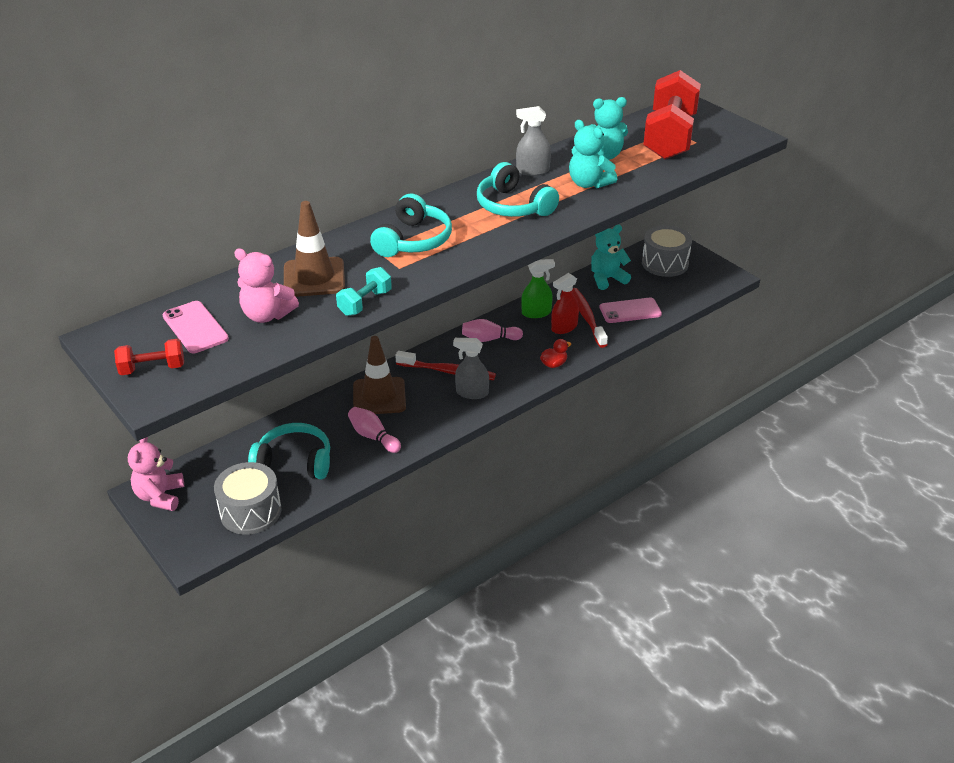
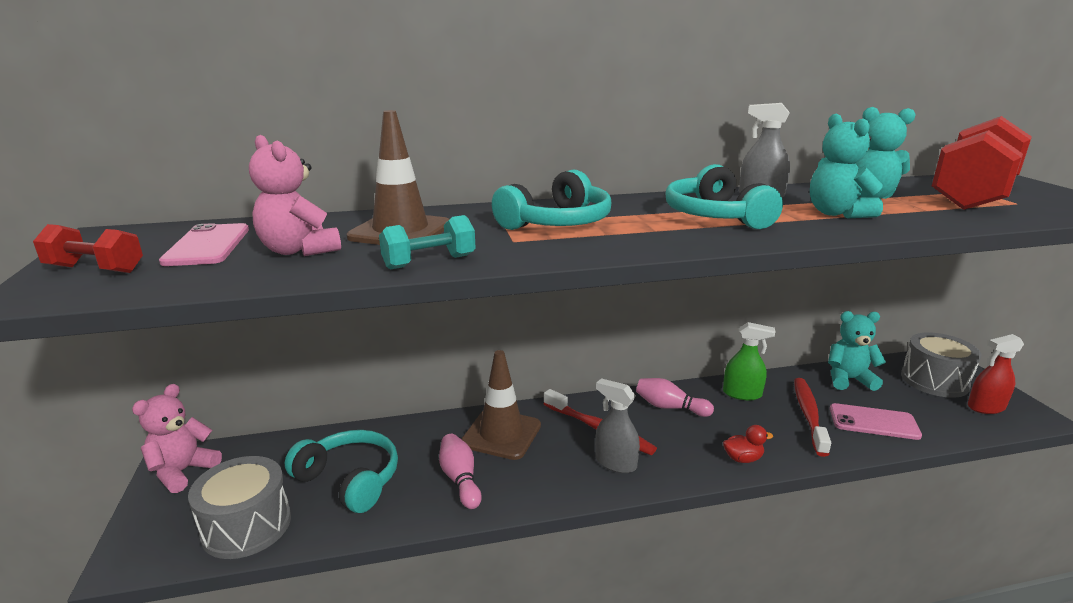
camera: 25 degrees right, 15 degrees down
(564, 327) = (773, 418): red spray bottle -> red spray bottle (986, 407)

